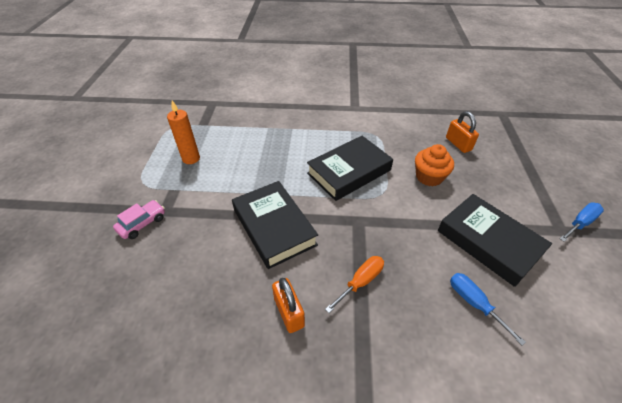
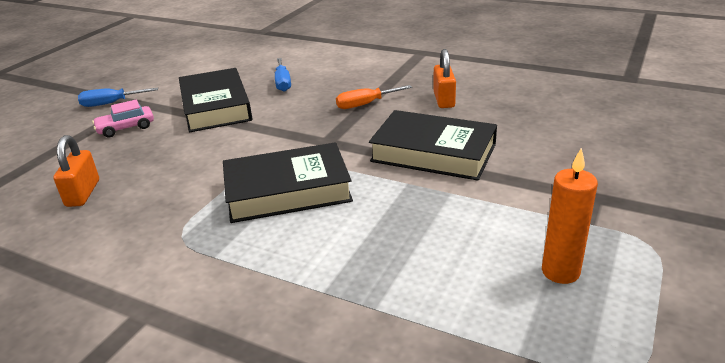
camera: 155 degrees left, 15 degrees down
(142, 223) = (623, 187): pink car -> pink car (126, 128)
(274, 227) = (433, 153): black book -> black book turned 60 degrees counterclockwise
(429, 177) = (189, 163): orange cupcake -> none

